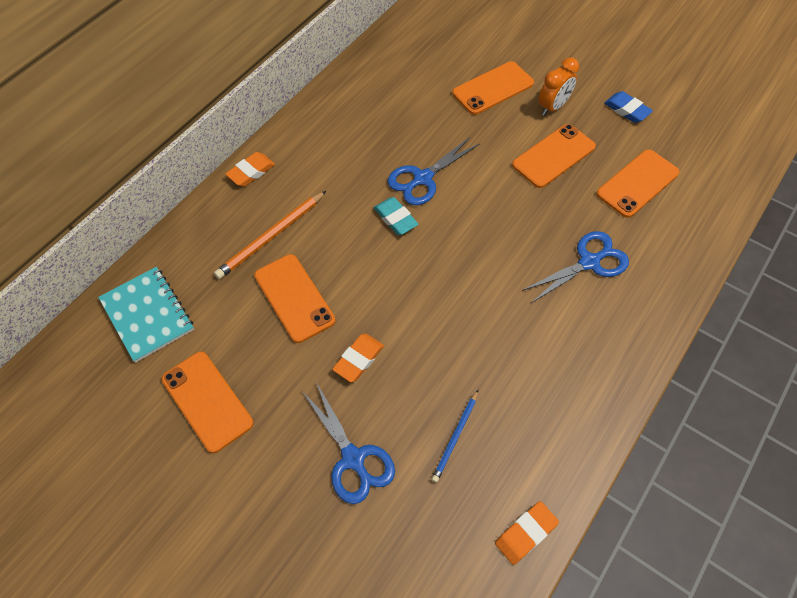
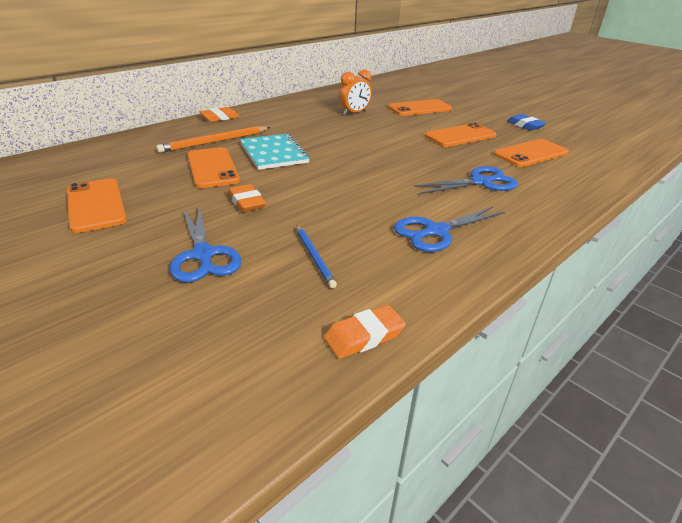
camera: 10 degrees right, 25 degrees down
(147, 315) = (88, 161): turquoise notebook -> turquoise notebook (273, 153)
(358, 359) = (246, 202): orange eraser -> orange eraser turned 75 degrees counterclockwise
(395, 218) = (318, 145): turquoise eraser -> none
(422, 178) = (349, 133): blue scissors -> blue scissors (436, 231)
(455, 437) = (314, 257): blue pencil -> blue pencil turned 60 degrees counterclockwise
(553, 107) = (465, 119): orange clock -> orange clock (354, 113)

